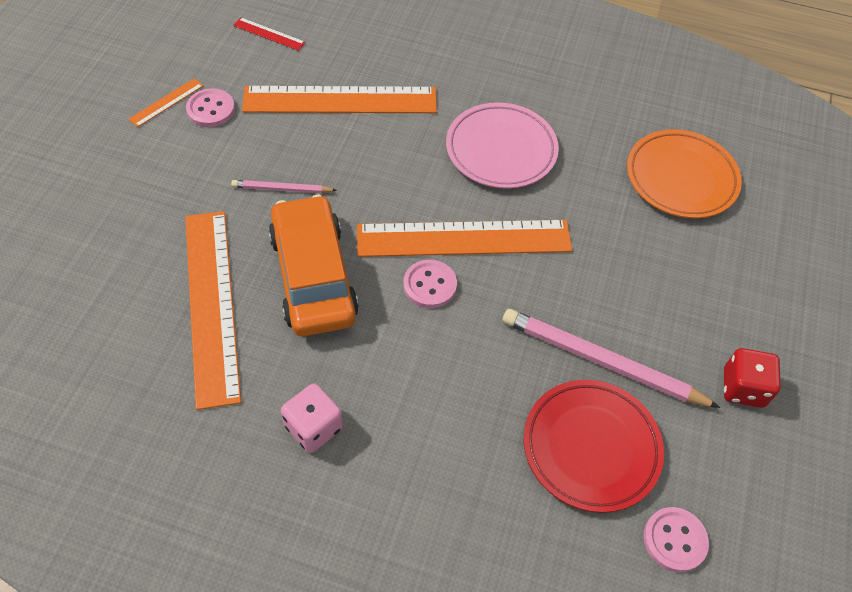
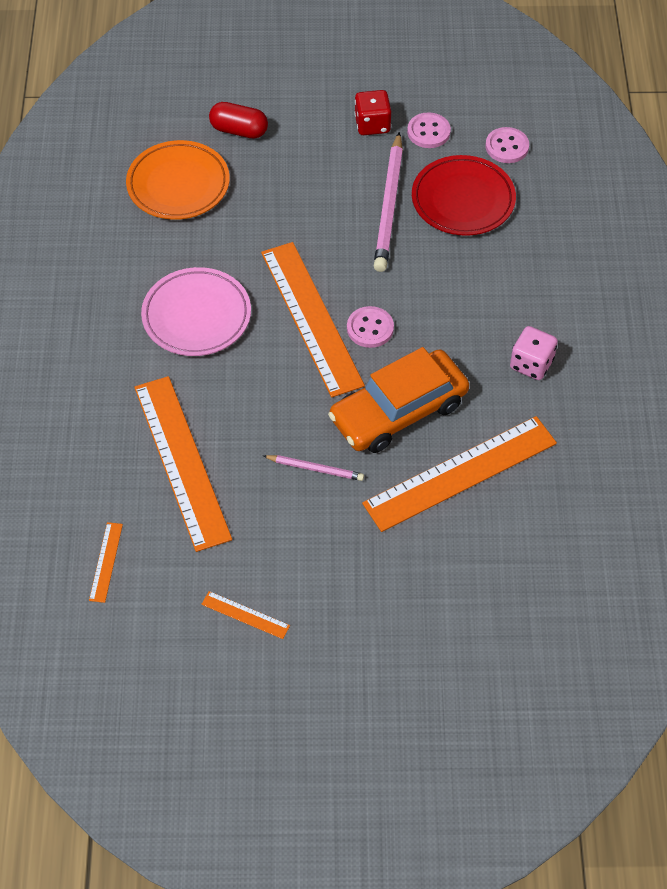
camera: 105 degrees left, 0 degrees up
(211, 109) = (239, 570): pink button -> pink button (428, 132)
(269, 34) = (106, 562): red ruler -> orange ruler
(282, 189) = (315, 469): pink pencil -> pink pencil turned 60 degrees counterclockwise
(754, 250) = (239, 130): none -> red capsule

